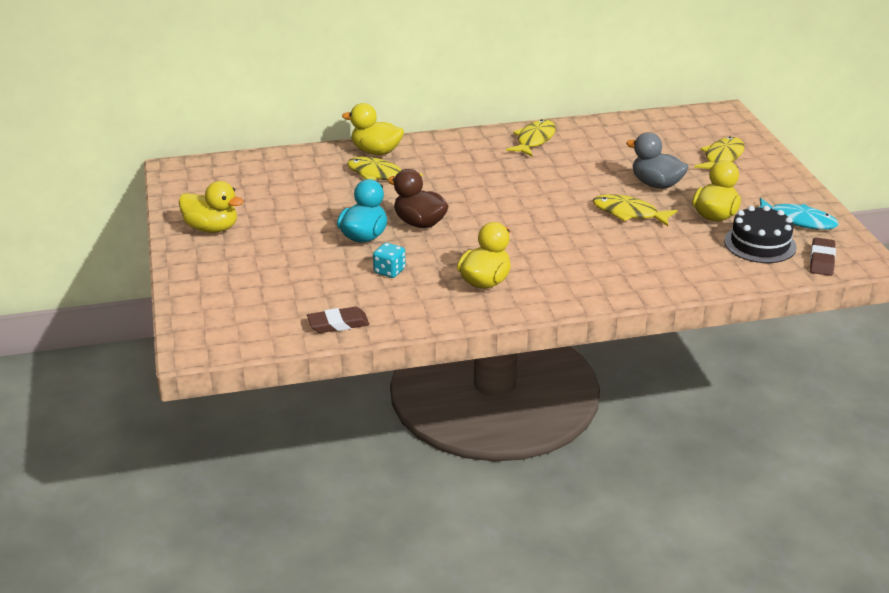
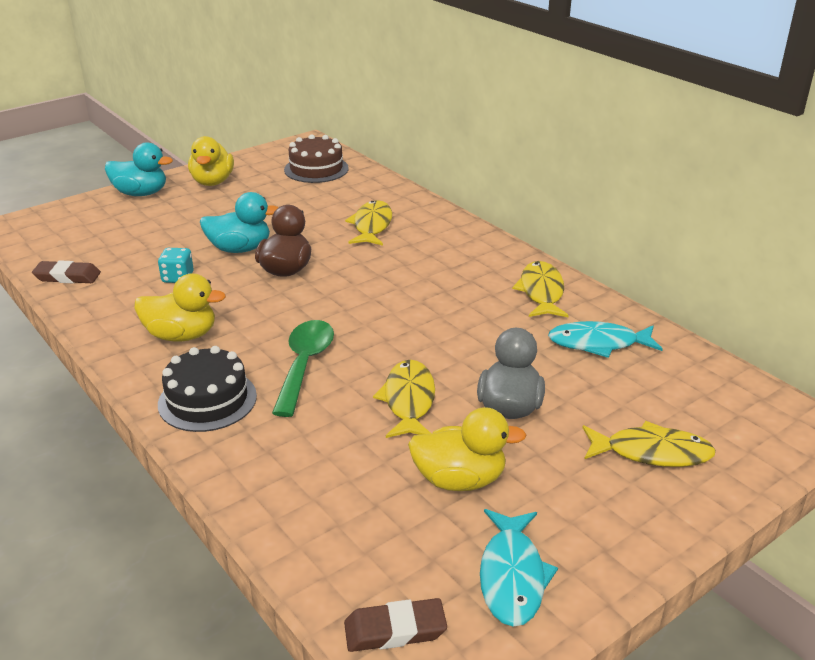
camera: 65 degrees right, 0 degrees up
(196, 268) = (141, 193): none -> turquoise duck
(241, 176) = (316, 169): none -> brown cake
(338, 324) = (67, 276): brown eraser -> brown eraser turned 45 degrees counterclockwise
(376, 151) = (420, 213): yellow duck -> none
(534, 140) = (541, 292): yellow fish -> yellow fish turned 90 degrees counterclockwise
(561, 240) = (304, 364): none -> green spoon
(609, 140) = (598, 343): none -> turquoise fish
(760, 244) = (404, 544): black cake -> black cake (207, 400)

